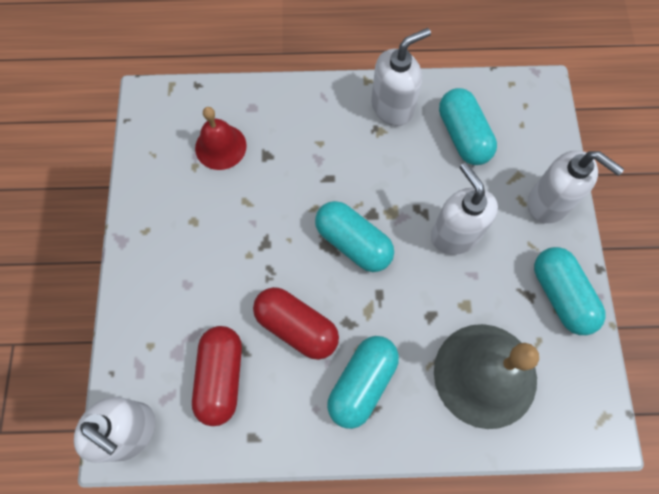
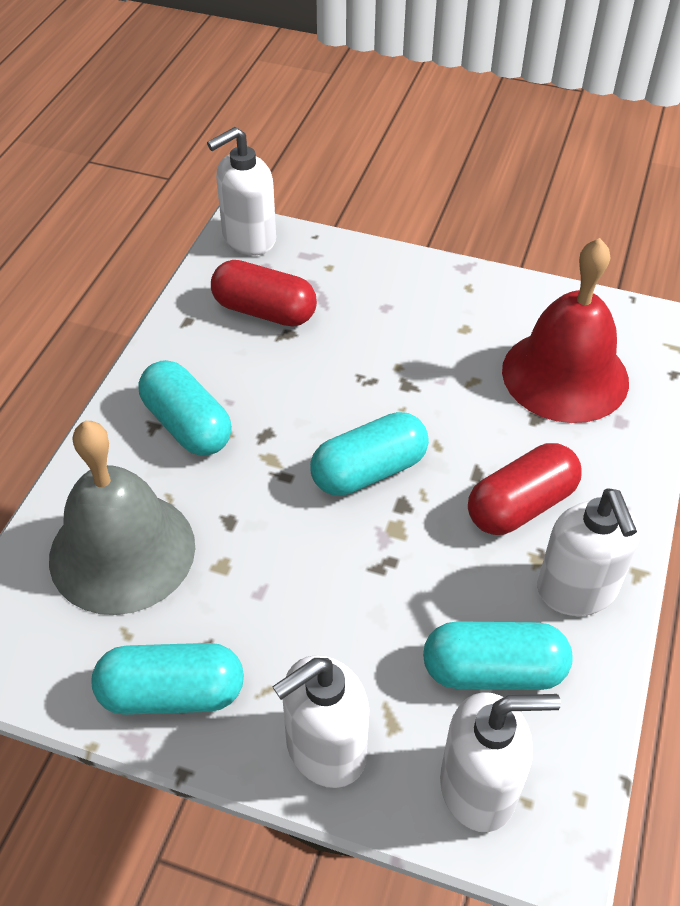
camera: 110 degrees right, 20 degrees down
(220, 146) = (565, 375): red bell -> red bell, size x1.75
(297, 327) = (286, 386): red capsule -> red capsule (521, 506)
(455, 234) = (329, 592): white soap dispenser -> white soap dispenser (479, 787)

